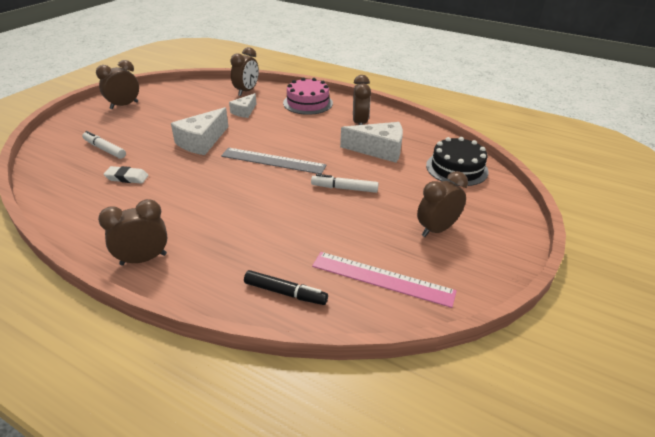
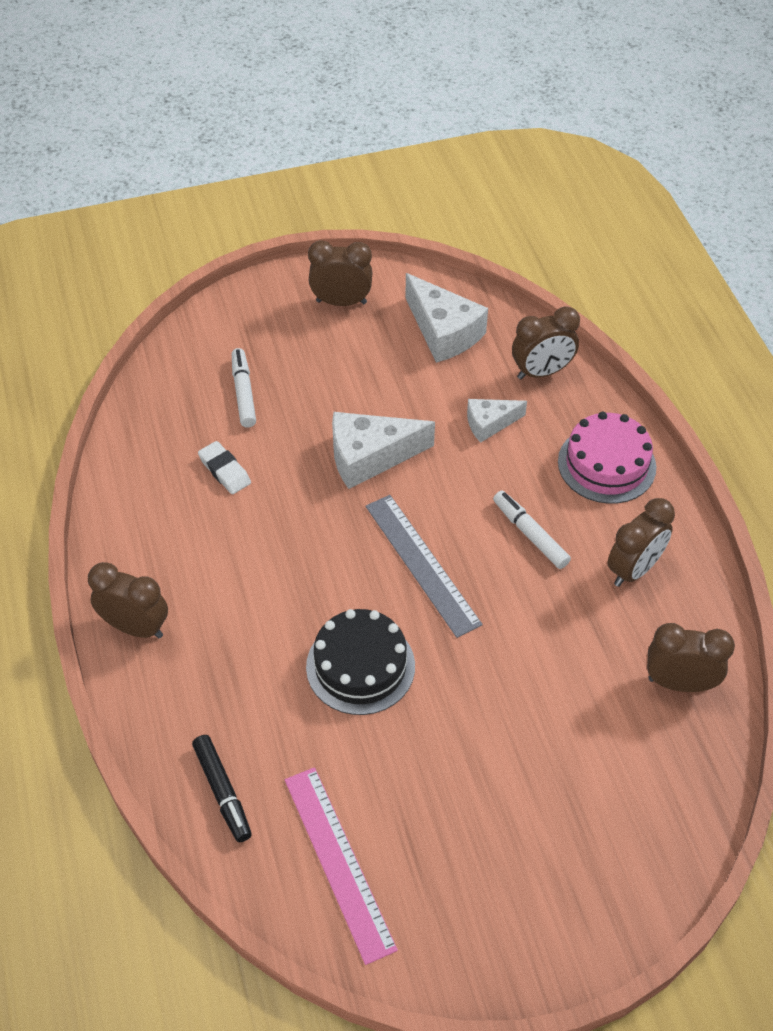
camera: 45 degrees right, 15 degrees up
(344, 188) = (457, 687): white marker -> white marker (530, 534)
(379, 150) = (592, 649): white cheese -> white cheese (443, 332)
(436, 229) = (490, 850): brown clock -> brown clock (679, 683)
(456, 168) = (663, 774): black cake -> black cake (360, 666)

